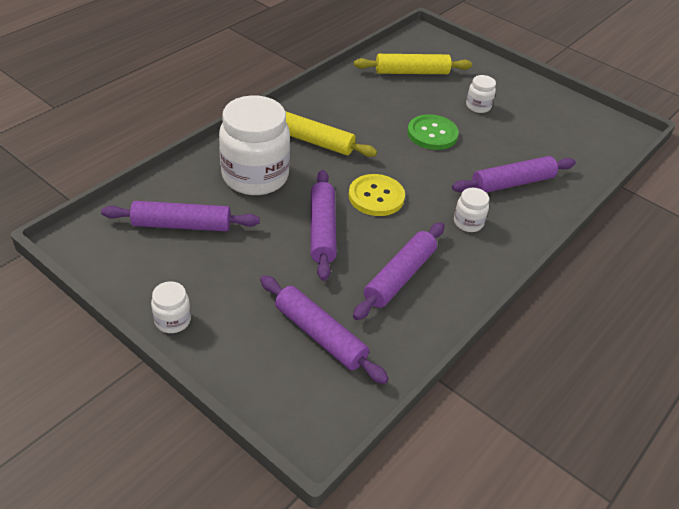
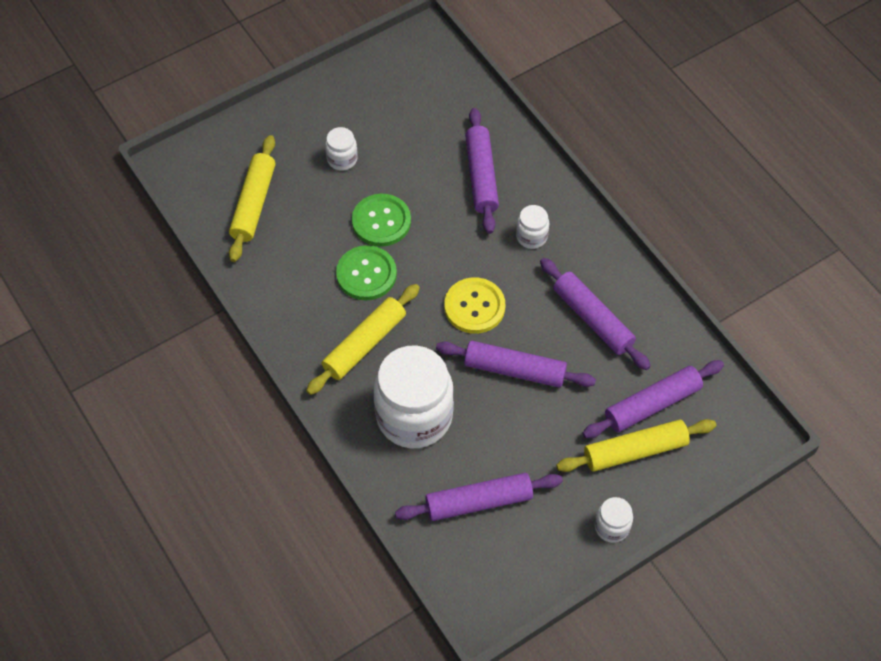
camera: 70 degrees left, 15 degrees up
(182, 225) = (478, 502): purple rolling pin -> purple rolling pin turned 60 degrees clockwise
(262, 328) = (635, 451): none -> yellow rolling pin
(378, 133) = (366, 274): none -> green button

